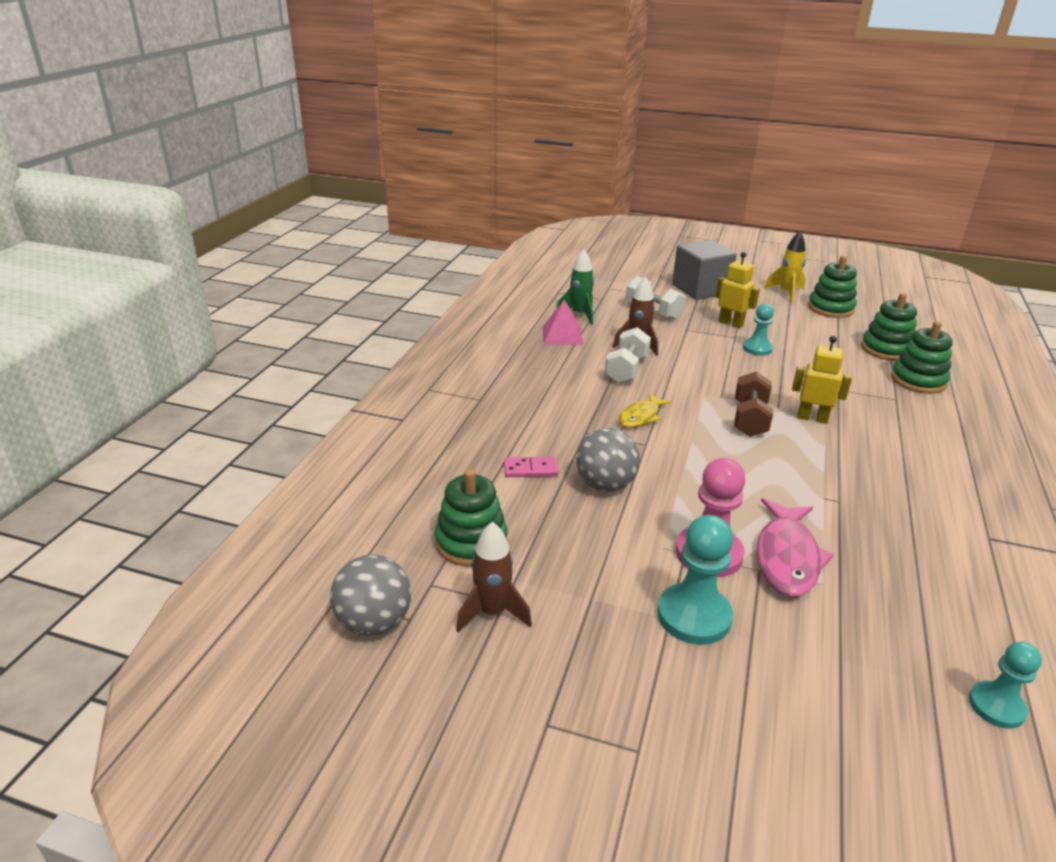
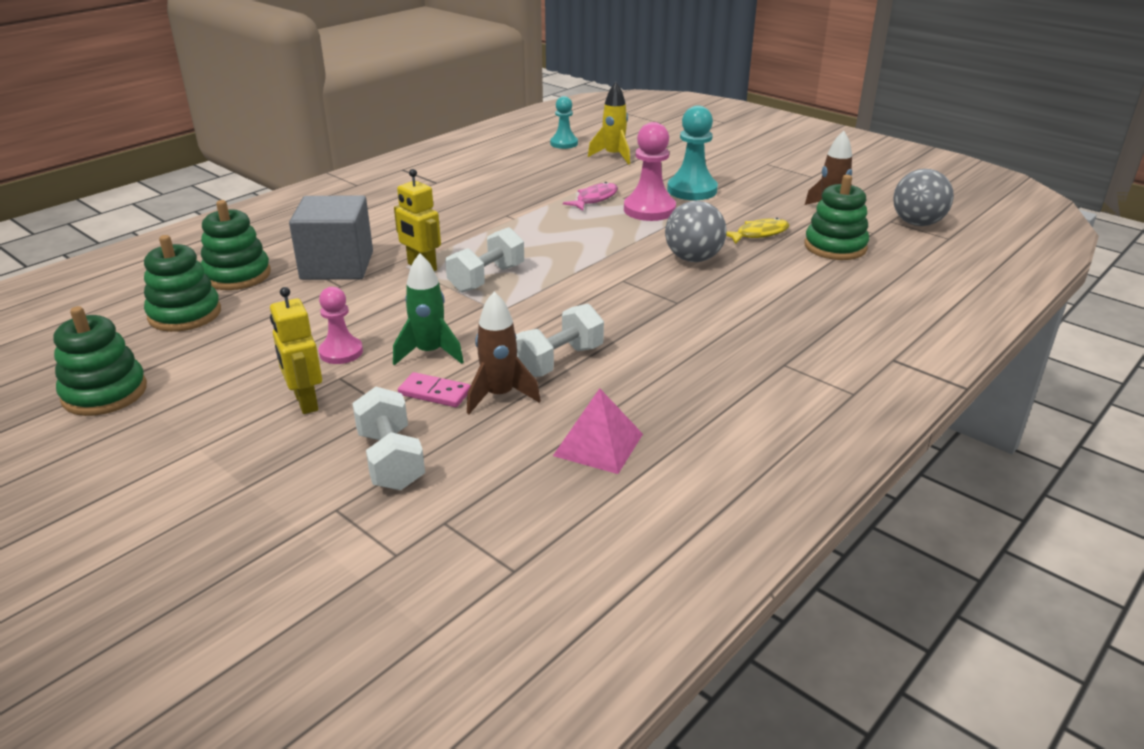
camera: 155 degrees left, 0 degrees up
(530, 469) = (758, 282): pink domino -> pink domino (434, 393)
(579, 314) = (529, 486): green rocket -> green rocket (429, 353)
(640, 416) = (600, 304): yellow fish -> yellow fish (759, 234)
(700, 289) = (225, 497): grey cube -> grey cube (337, 265)
(750, 419) = (486, 278): brown dumbbell -> white dumbbell
(757, 348) = (341, 352): turquoise pawn -> pink pawn
(786, 293) = (99, 445): yellow rocket -> yellow rocket (613, 156)
(787, 557) = (595, 199): pink fish -> pink fish, size x0.62

